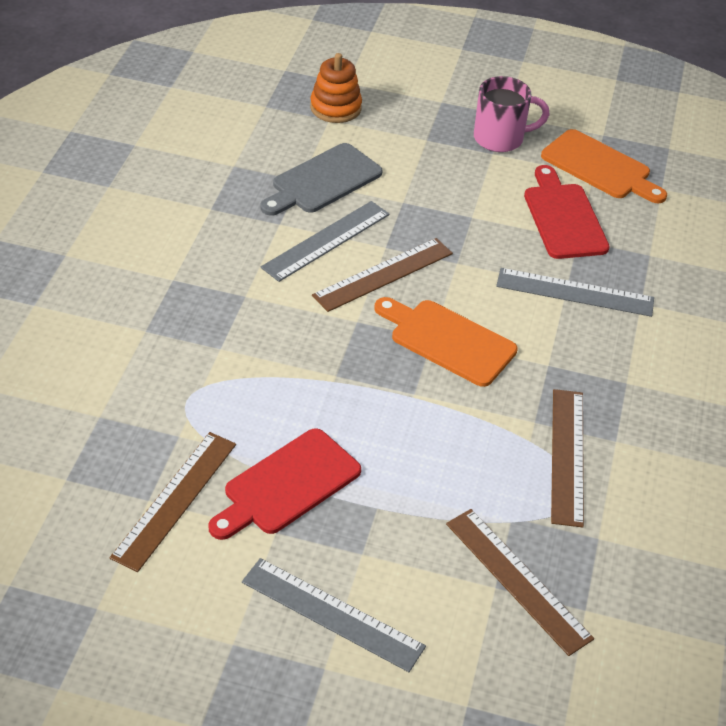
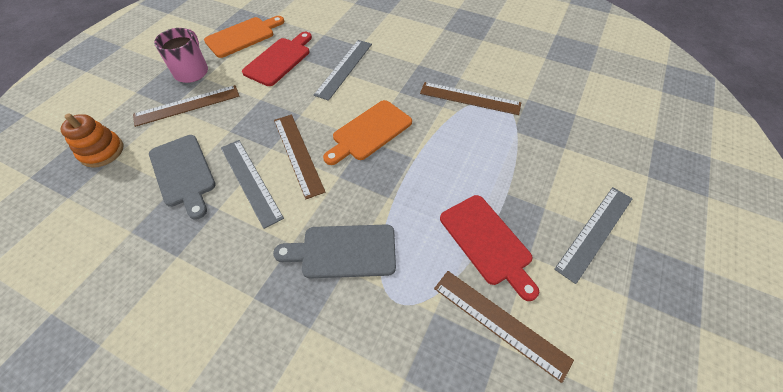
camera: 75 degrees left, 10 degrees up
(244, 343) = (343, 251): none -> grey cutting board
(517, 580) = (559, 137): brown ruler -> brown ruler (187, 105)
(563, 217) = (279, 60): red cutting board -> red cutting board turned 120 degrees clockwise

